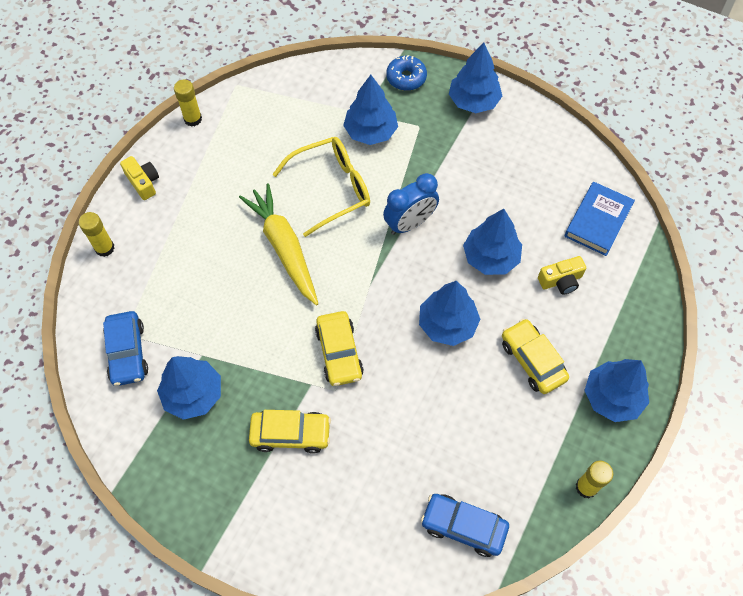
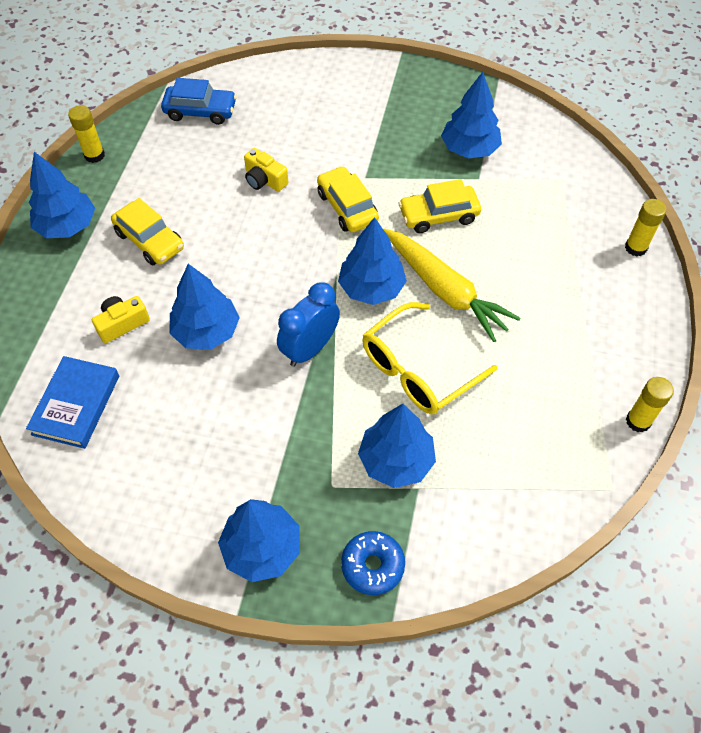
camera: 165 degrees right, 5 degrees down
(127, 353) = (548, 166): blue car -> none
(143, 182) = (644, 325): yellow camera -> yellow camera (264, 180)
(290, 434) = (368, 140): yellow car -> yellow car (438, 215)
(447, 324) = (243, 254): blue tree -> blue tree (371, 288)

